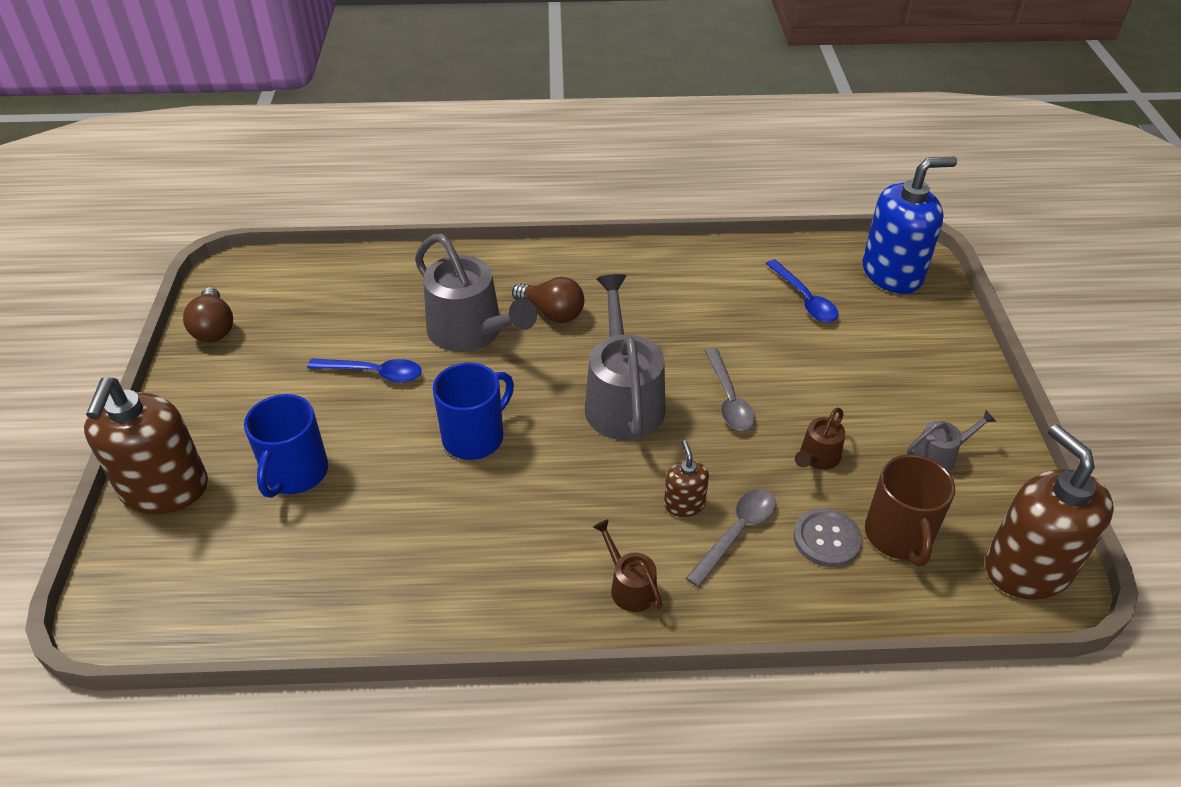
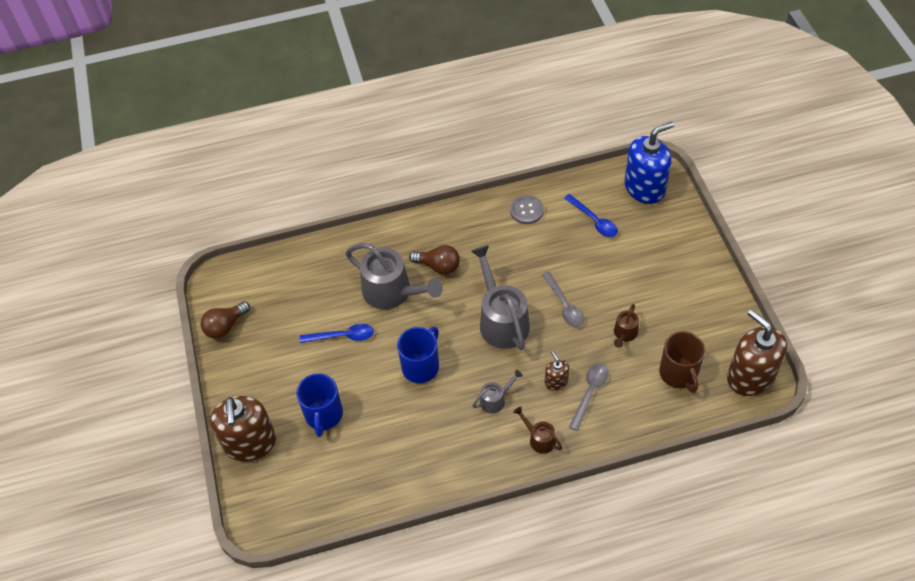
camera: 10 degrees left, 10 degrees up
(214, 328) = (225, 326): brown light bulb -> brown light bulb turned 75 degrees clockwise
(826, 539) = (640, 385): grey button -> grey button (526, 210)
(939, 455) = (693, 316): grey watering can -> grey watering can (495, 400)

